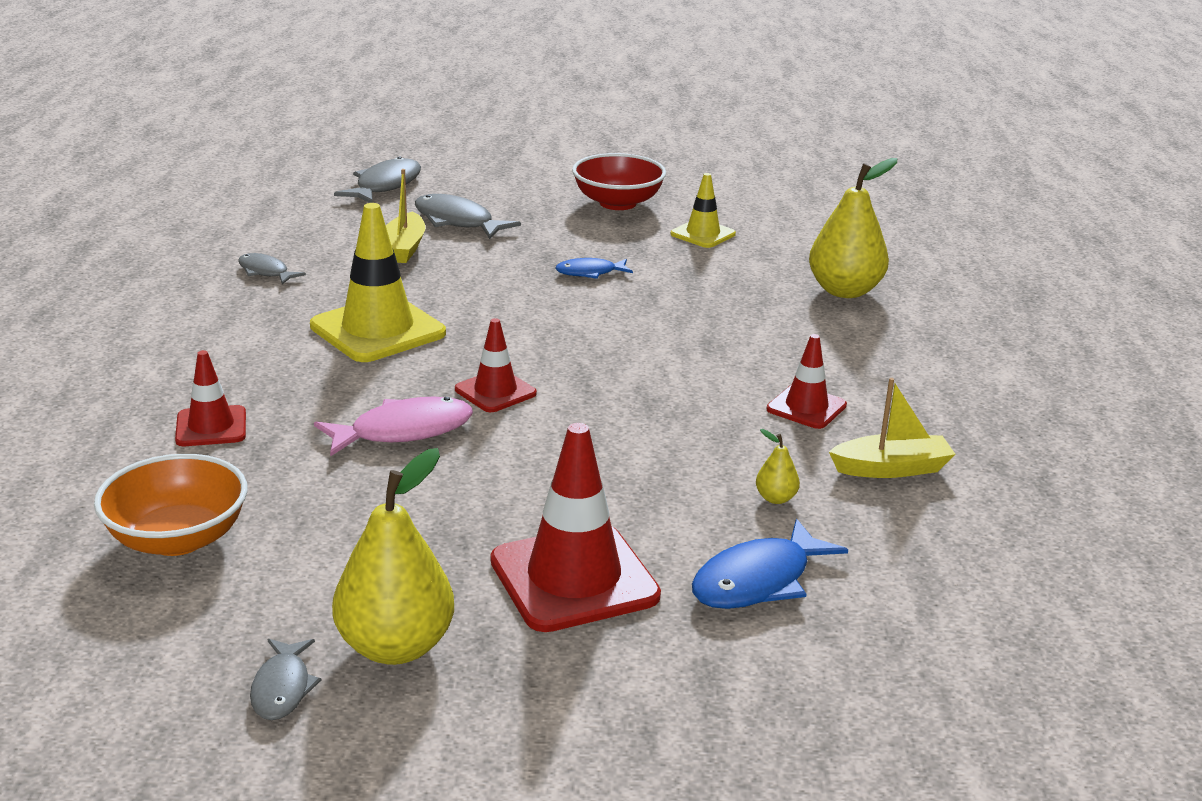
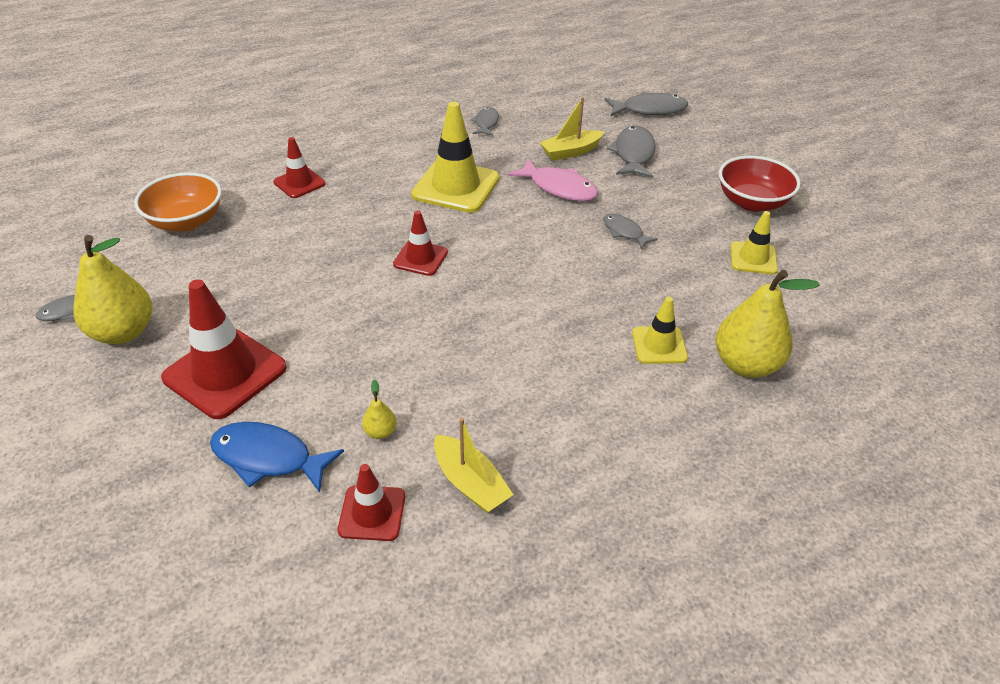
camera: 60 degrees right, 15 degrees up
(403, 431) = (345, 244): pink fish -> pink fish (559, 188)
(589, 273) = (624, 232): blue fish -> grey fish
(782, 317) = (659, 345): none -> yellow traffic cone
(806, 407) = (525, 405): red traffic cone -> red traffic cone (372, 513)

